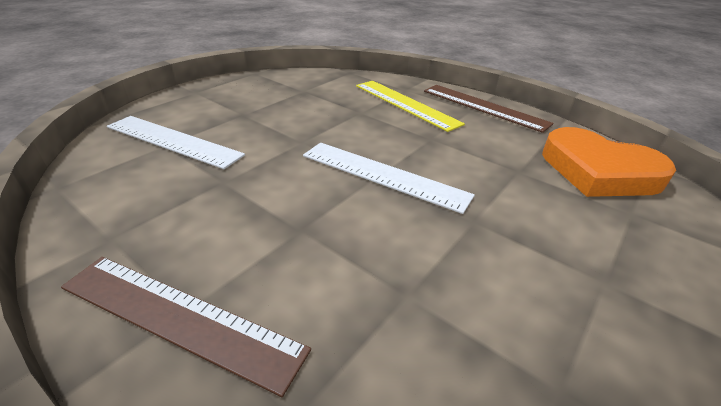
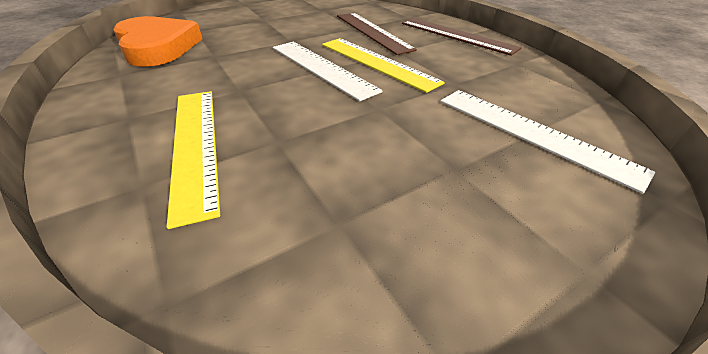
camera: 160 degrees left, 5 degrees up
(323, 196) = (376, 62): none -> yellow ruler
(484, 107) = (101, 119): brown ruler -> brown ruler (372, 32)

